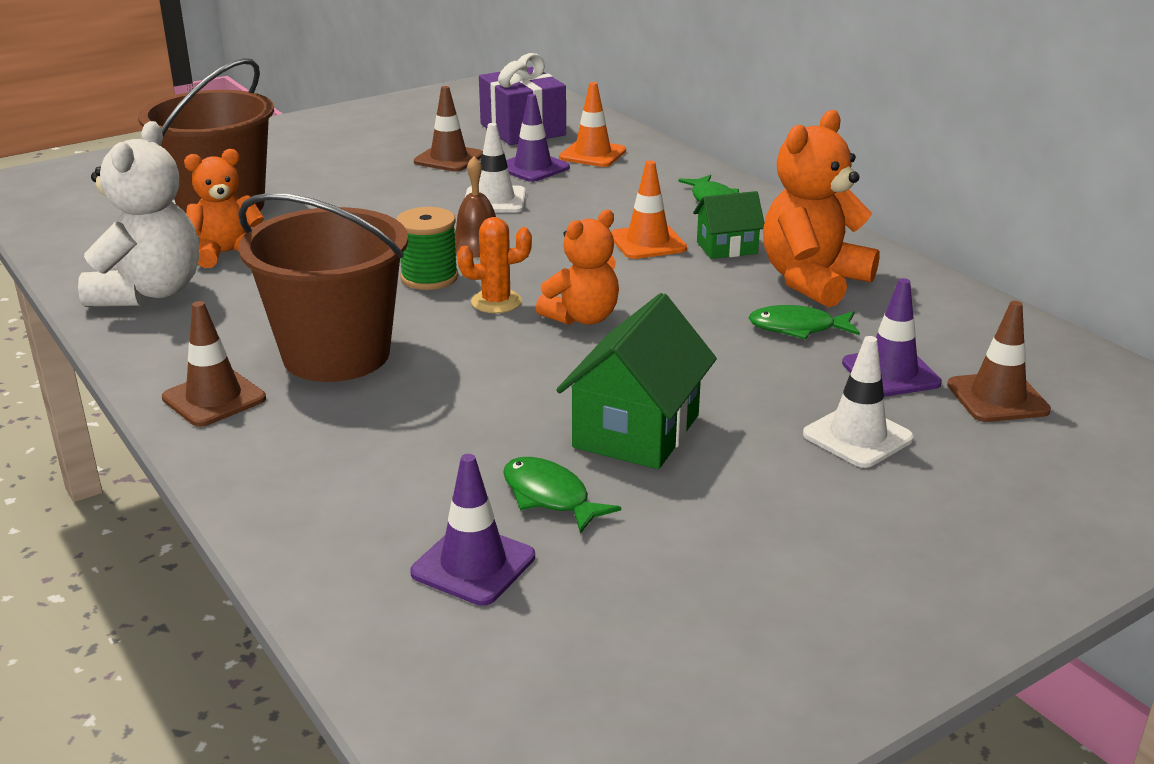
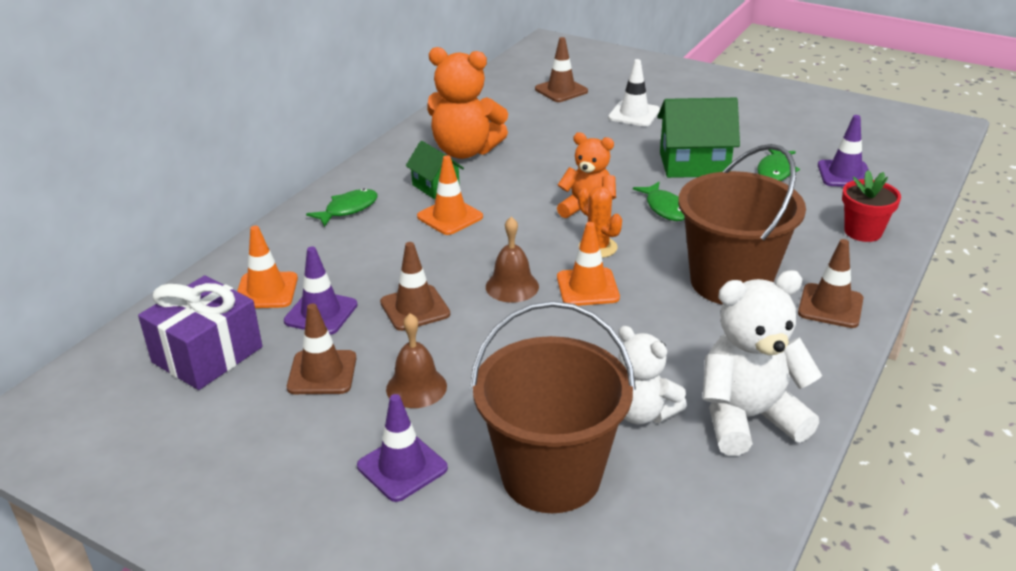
camera: 115 degrees left, 5 degrees up
(227, 253) = (642, 412): orange teddy bear -> white teddy bear
(310, 497) = (863, 232): none -> red flower pot
(385, 184) = (416, 387): none -> brown bell
(429, 277) = (587, 287): green spool -> orange traffic cone
(494, 200) = (415, 308): white traffic cone -> brown traffic cone
(797, 328) = (534, 145): green fish -> green fish (665, 208)
(890, 373) = (562, 115): purple traffic cone -> purple traffic cone (402, 467)

